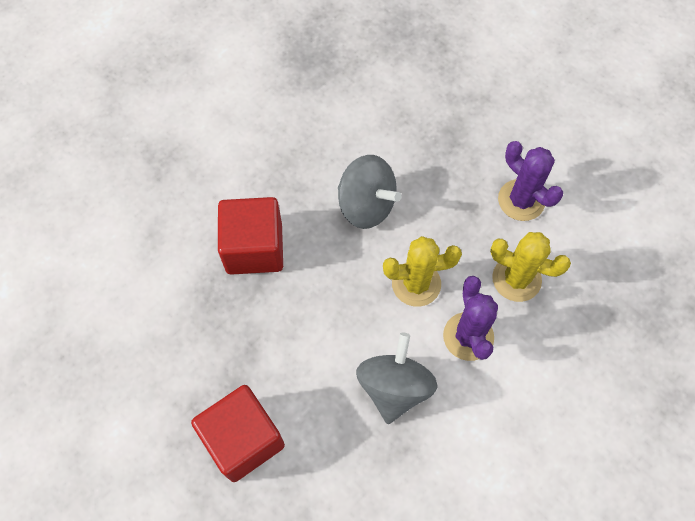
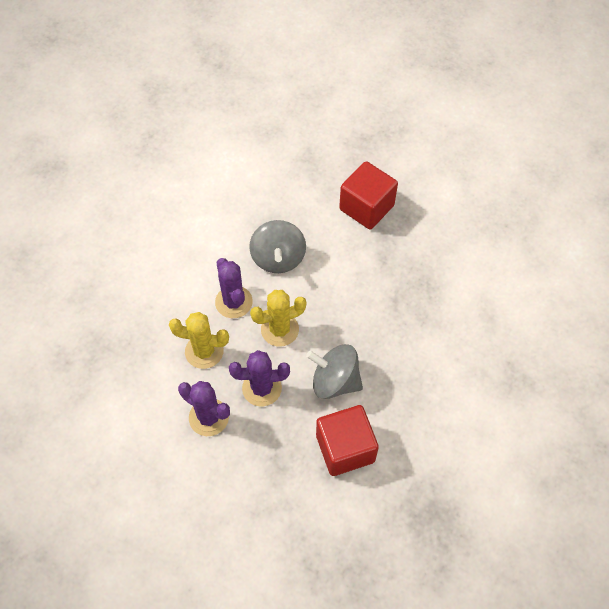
camera: 165 degrees right, 5 degrees down
(254, 248) = (409, 326): red cube -> red cube (345, 448)
(453, 218) = (262, 388): none -> purple cactus

